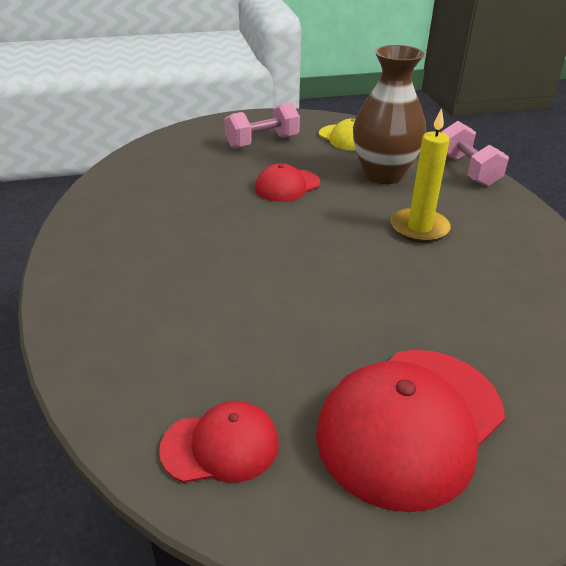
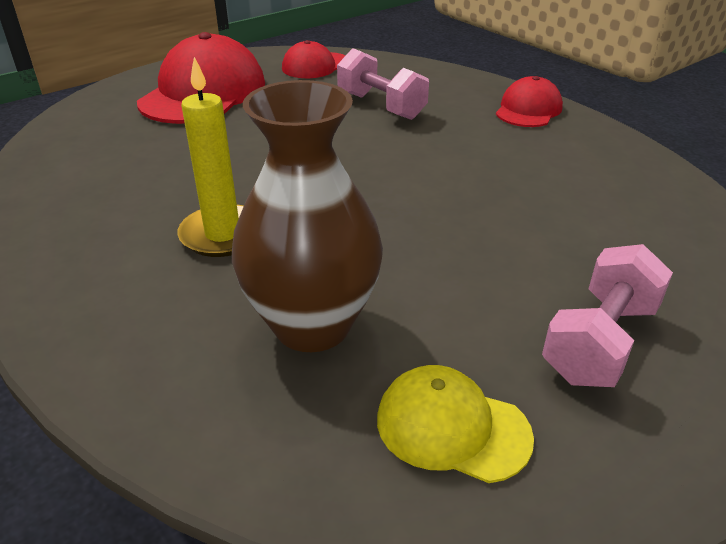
camera: 155 degrees right, 0 degrees up
(287, 186) = (450, 250): red cap -> red cap (528, 110)
(467, 170) = (141, 398): pink dumbbell -> pink dumbbell (381, 106)

